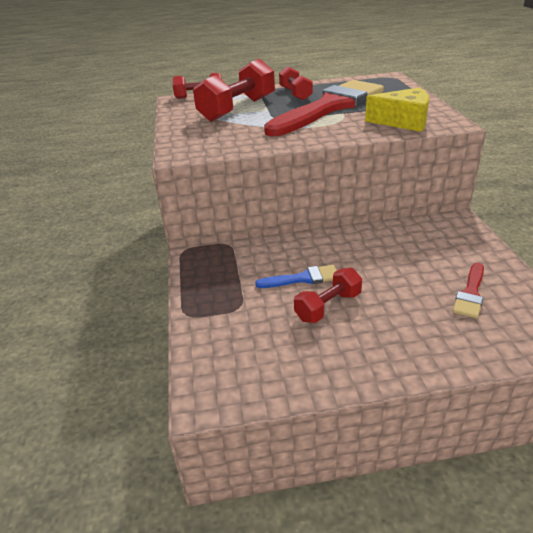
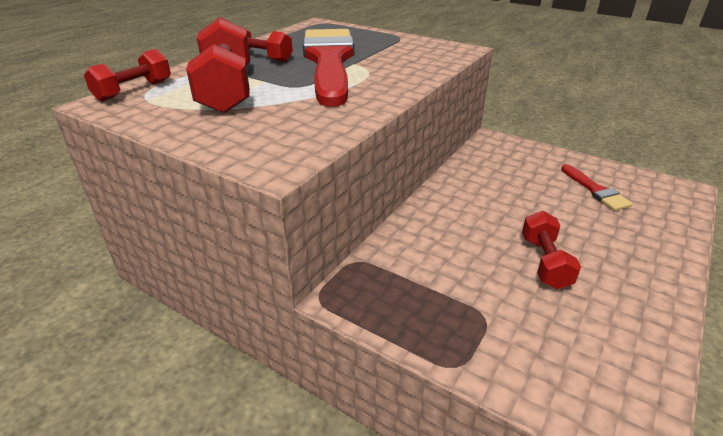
camera: 50 degrees left, 0 degrees up
(302, 278) = (483, 251): blue brush -> none
(403, 121) = (423, 57): yellow cheese -> none

